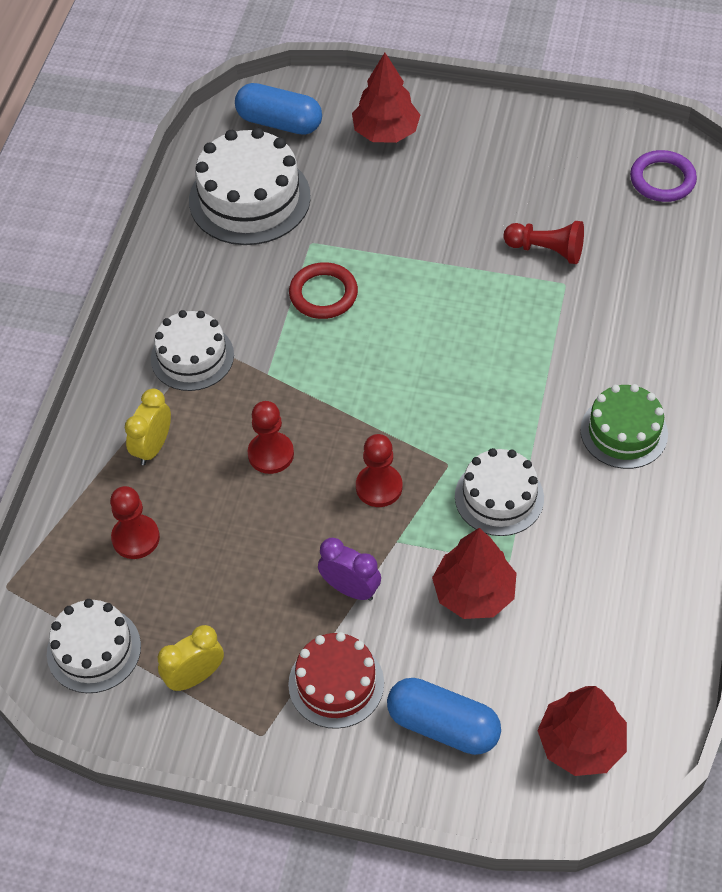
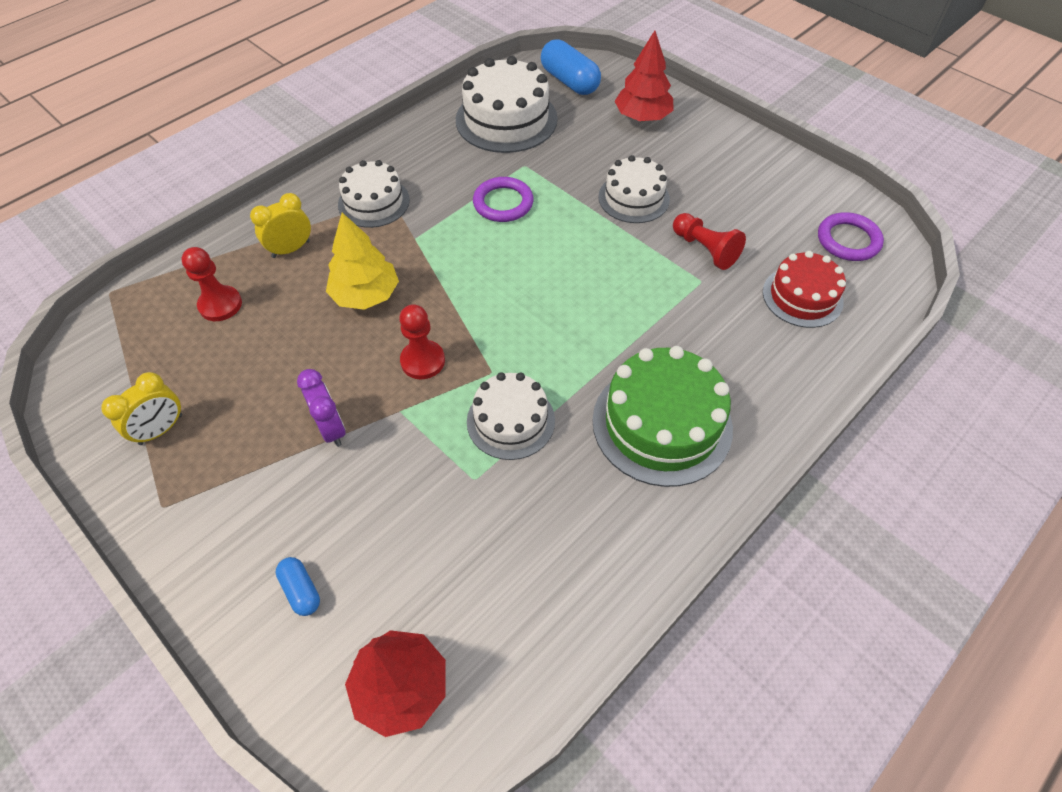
camera: 30 degrees right, 0 degrees up
(94, 649) = (117, 368): white cake -> white cake (633, 198)
(195, 677) = (161, 430): yellow clock -> yellow clock turned 135 degrees clockwise
(271, 454) = (366, 295): red pawn -> yellow tree
(323, 294) = (503, 203): red ring -> purple ring
(336, 683) = (253, 499): red cake -> red cake (802, 296)
(443, 725) = (301, 590): blue capsule -> blue capsule, size x0.52
(474, 593) = (423, 489): red tree -> none
(624, 432) = (662, 424): green cake -> green cake, size x1.57

